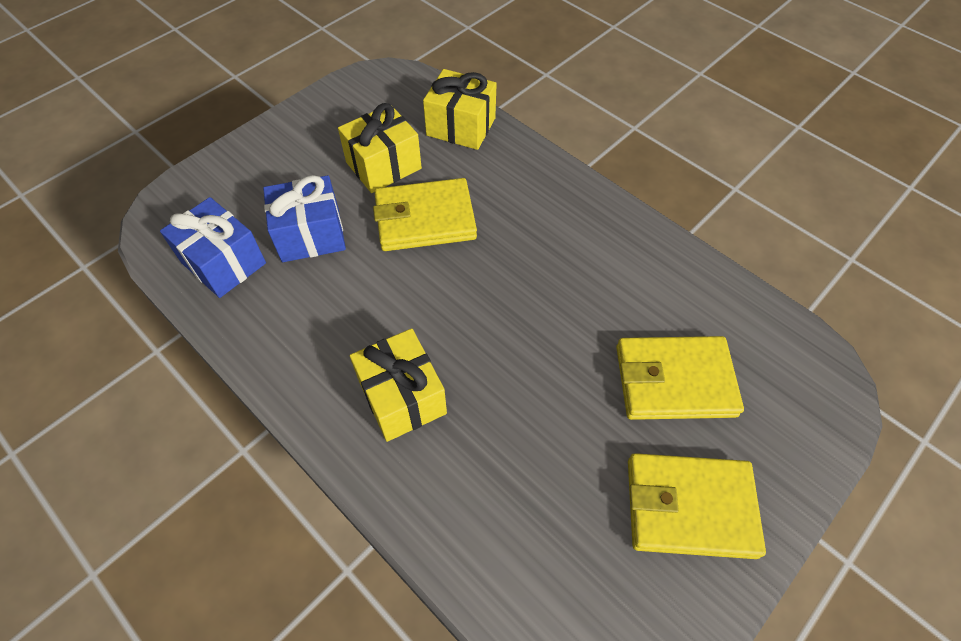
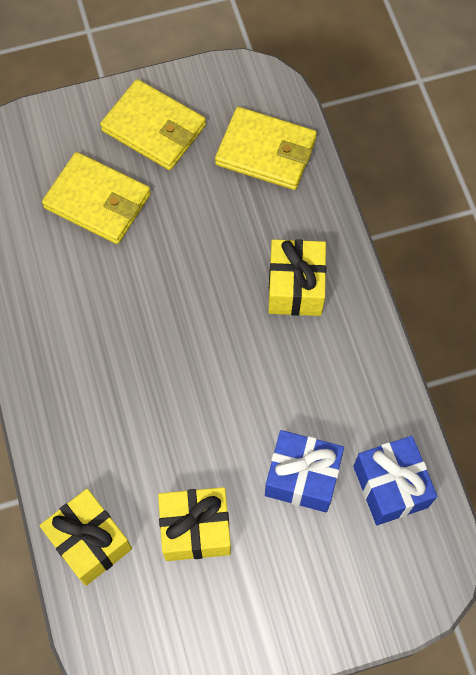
camera: 150 degrees left, 10 degrees up
(425, 219) = (191, 440): yellow wallet -> yellow wallet (266, 152)

